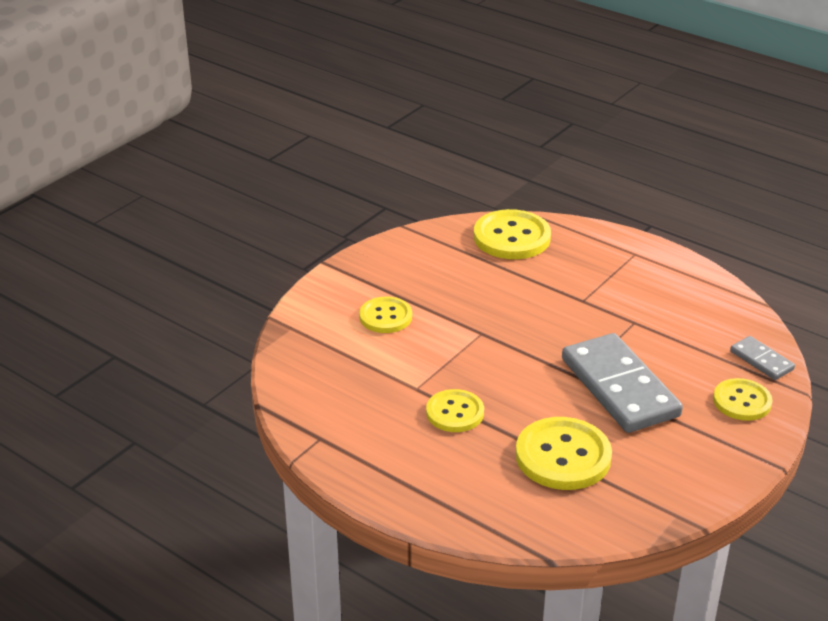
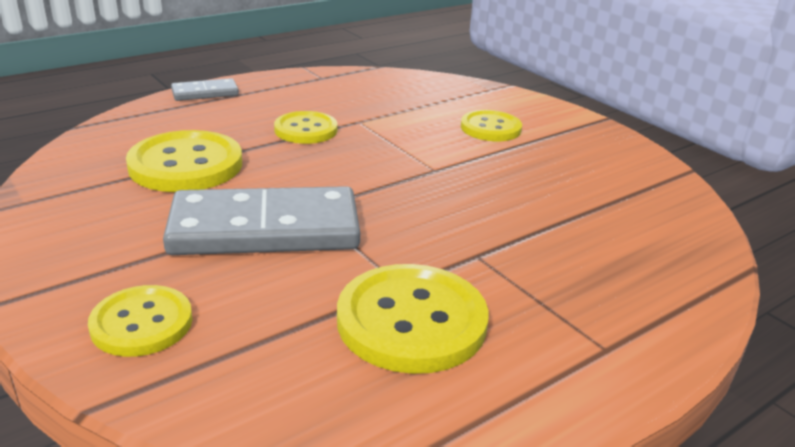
camera: 105 degrees right, 5 degrees down
(512, 237) = (663, 238): yellow button -> yellow button (411, 321)
(761, 360) = (214, 388): grey domino -> grey domino (205, 93)

